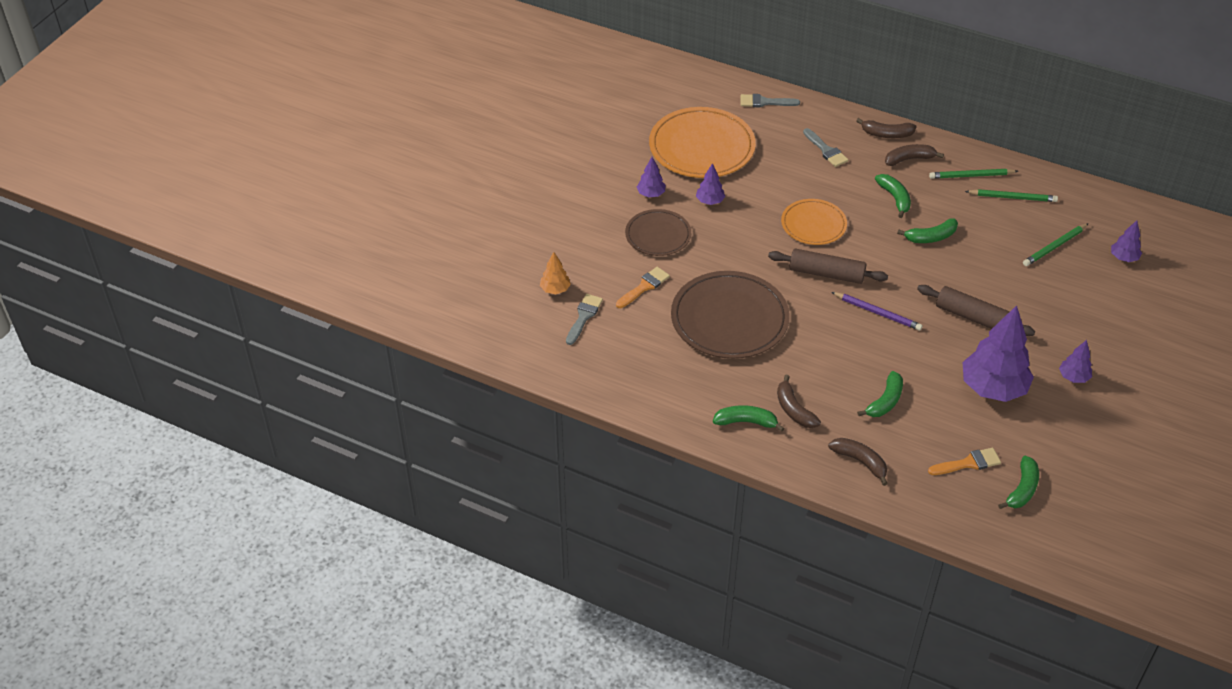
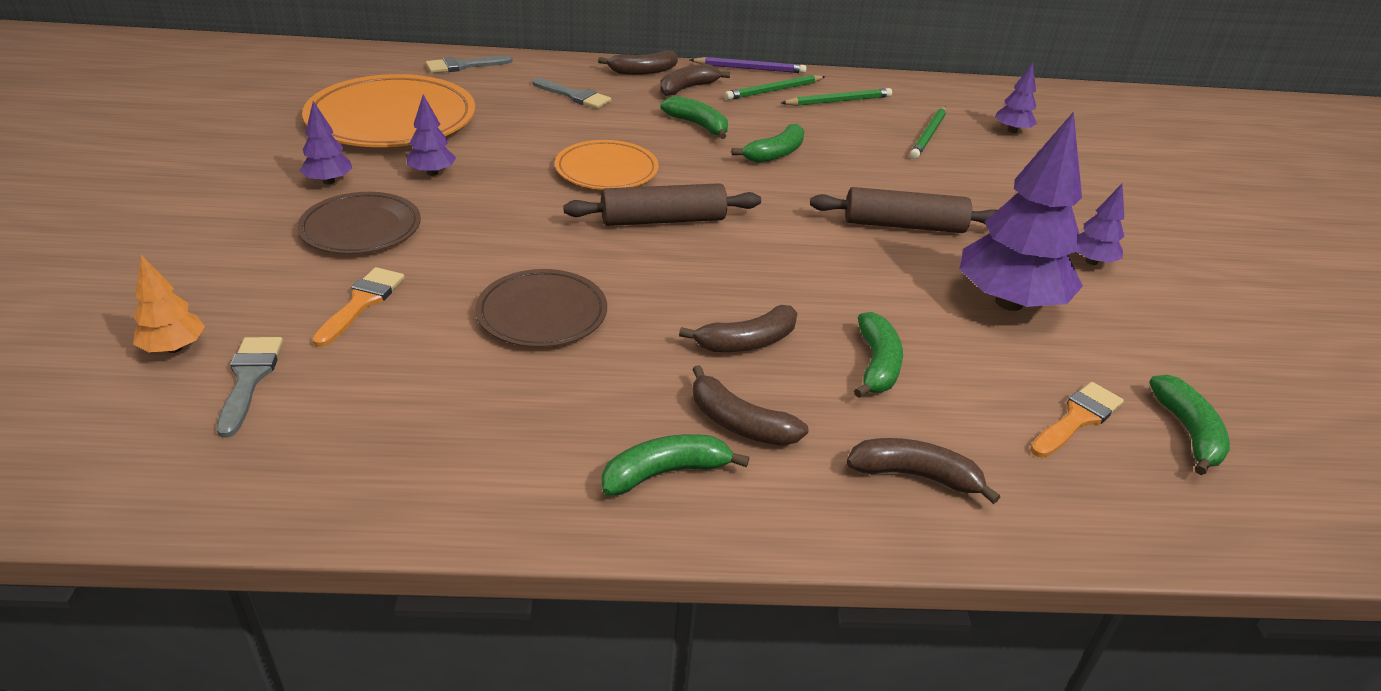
camera: 30 degrees left, 10 degrees down
(729, 319) = (542, 313): brown plate -> brown plate, size x0.59
(825, 368) = (747, 342): none -> brown banana
(877, 313) = (771, 250): purple pencil -> purple pencil (749, 69)

